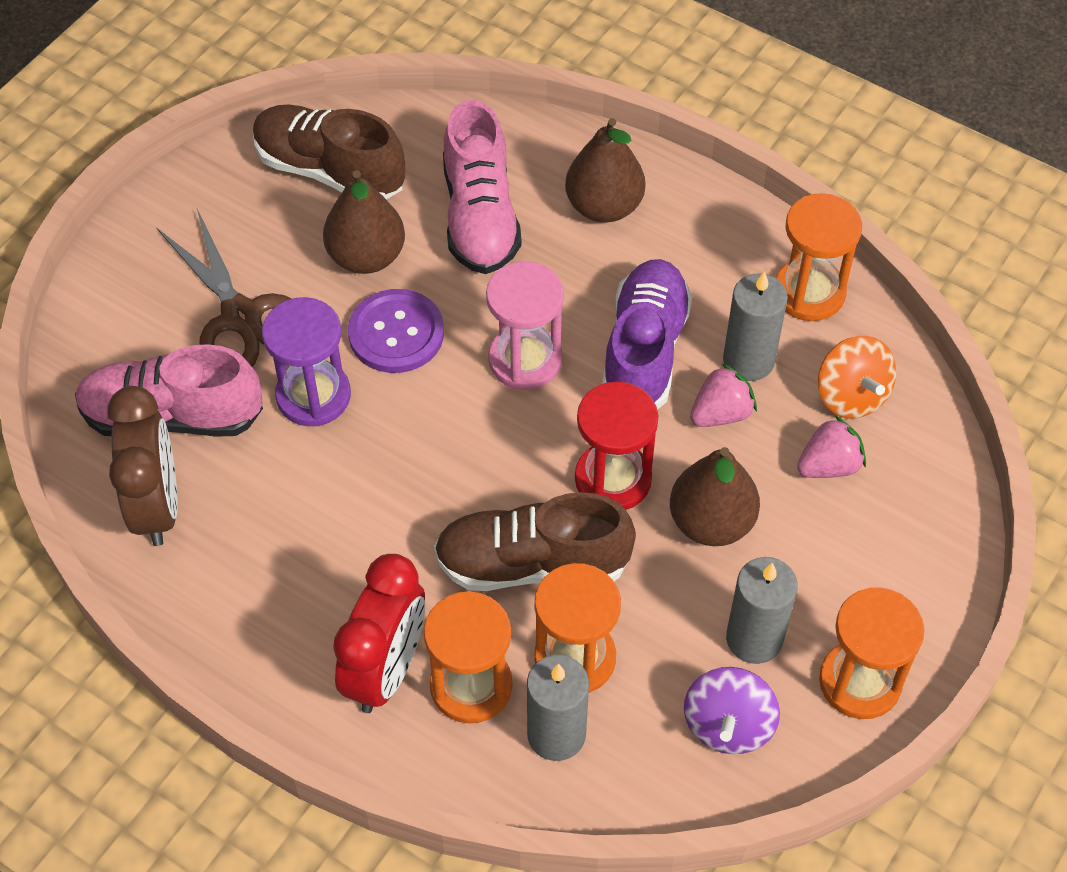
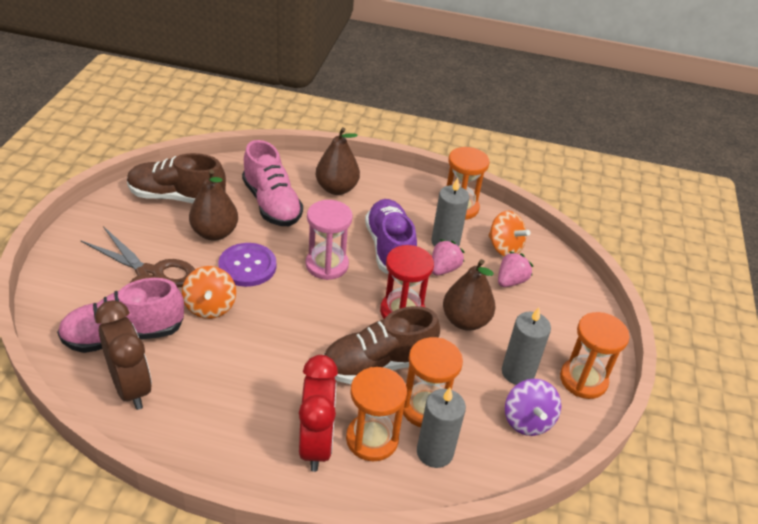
camera: 25 degrees left, 15 degrees down
(313, 396) = (210, 307): purple hourglass -> orange spinning top

